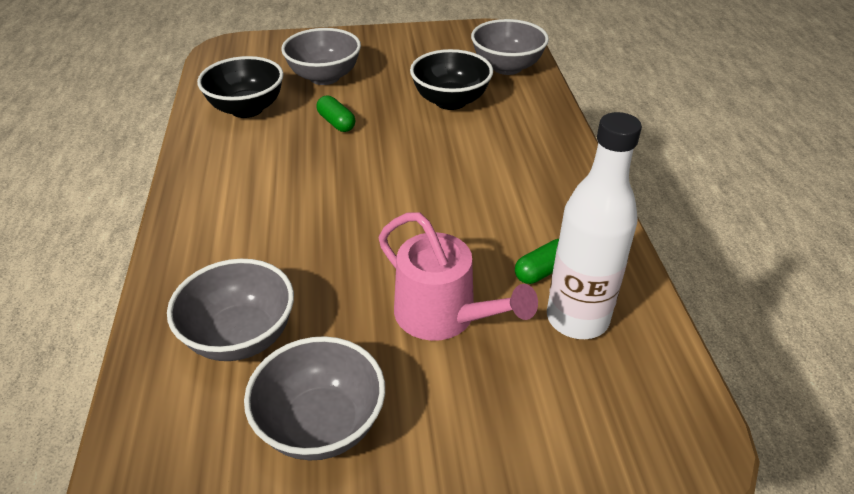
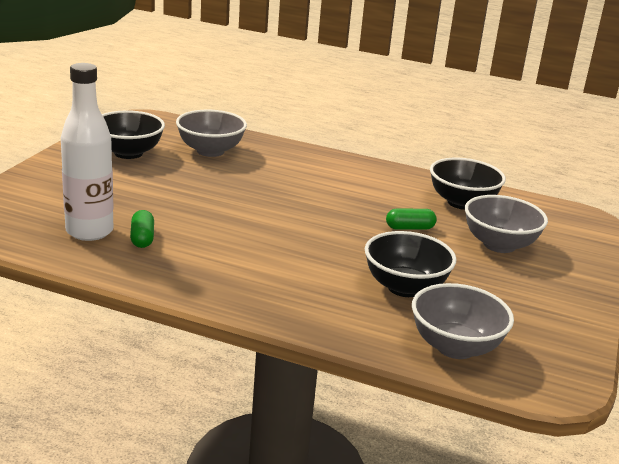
camera: 115 degrees right, 15 degrees down
(321, 425) = (128, 153): grey bowl -> black bowl
(443, 316) = (152, 197): pink watering can -> none

